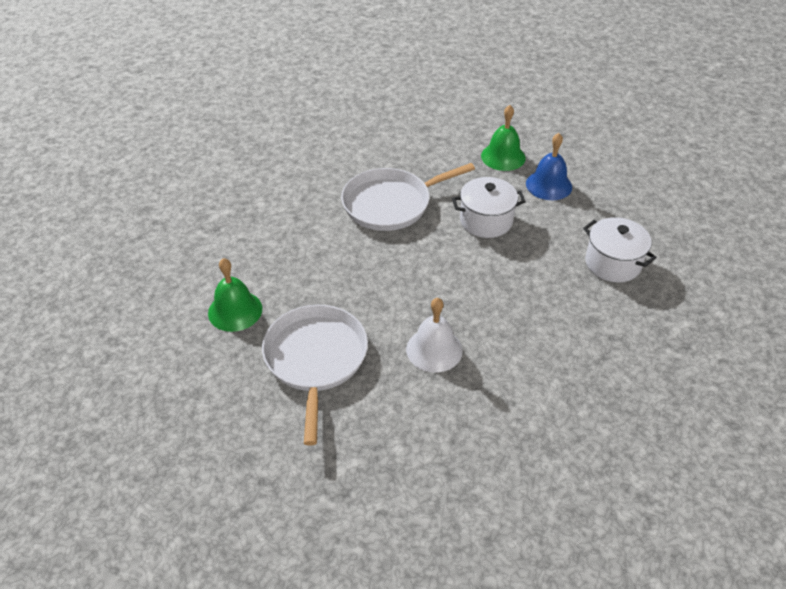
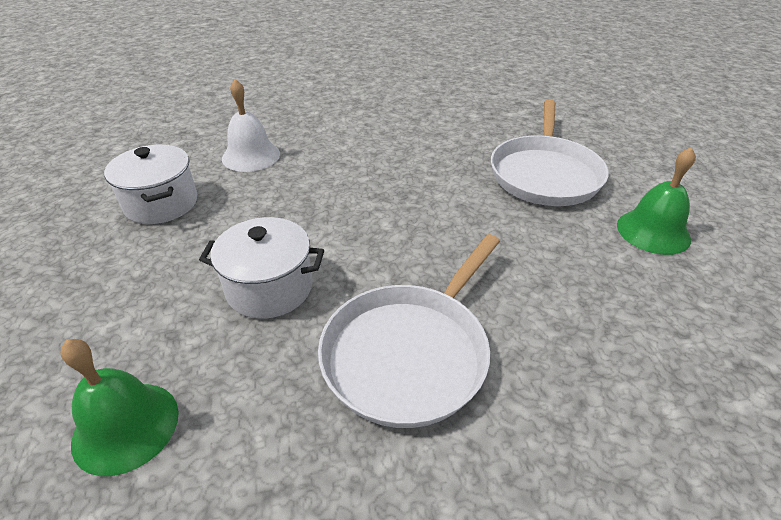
camera: 165 degrees left, 5 degrees down
(391, 204) = (410, 353): white pan -> white pan turned 135 degrees clockwise
(434, 349) = (419, 163): white bell -> white bell (251, 156)
(548, 185) = (113, 333): blue bell -> none

